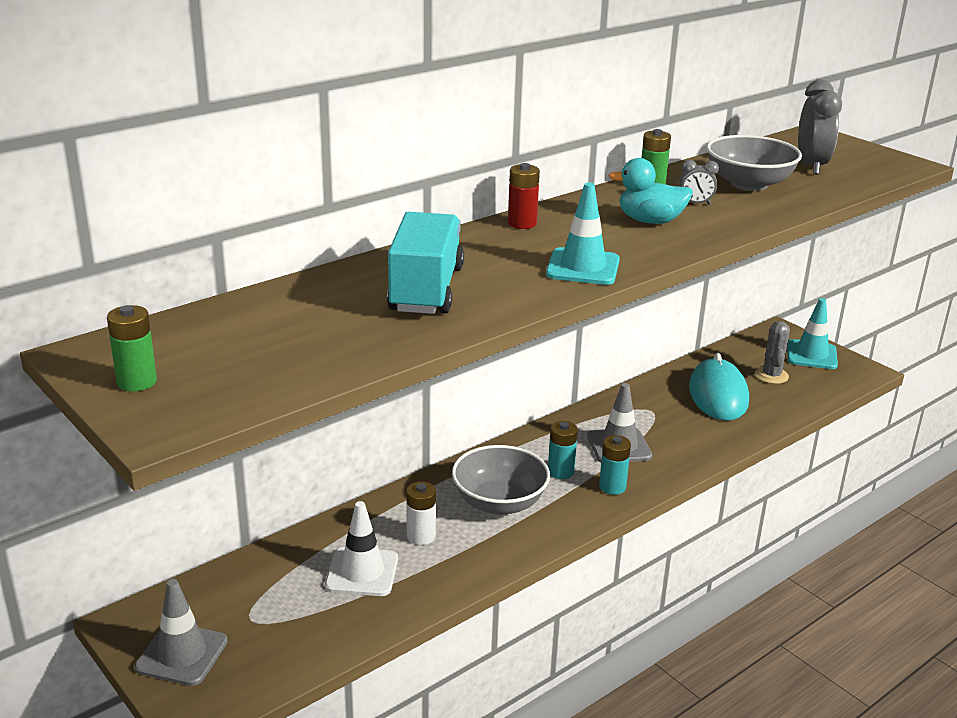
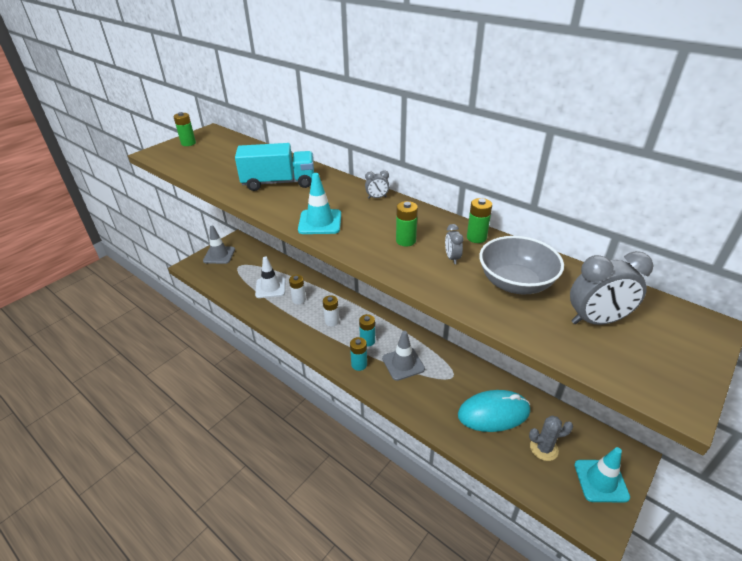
camera: 80 degrees right, 10 degrees up
(499, 503) = (332, 321): grey bowl -> white battery
(522, 223) = (377, 197): red battery -> grey clock
(650, 221) = (406, 241): turquoise duck -> green battery

